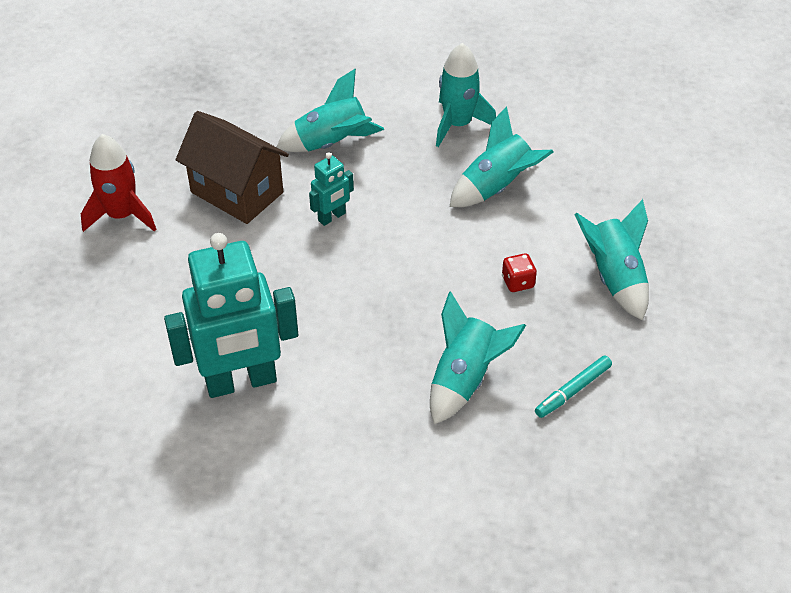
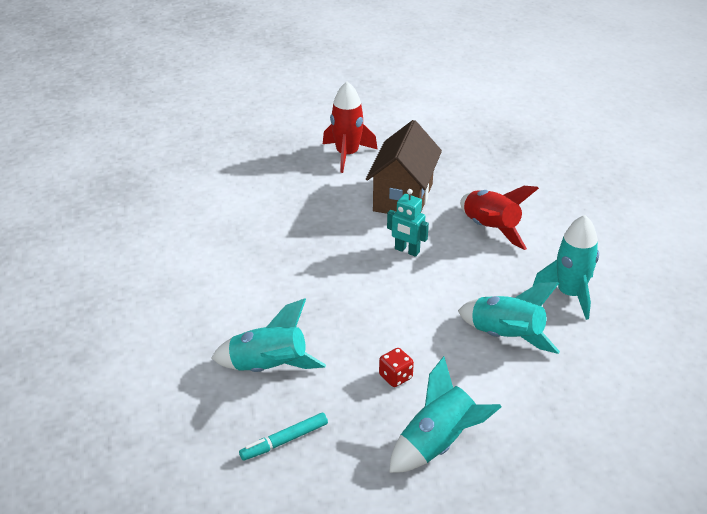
camera: 70 degrees right, 10 degrees down
(241, 382) = (218, 251): turquoise robot -> none
(332, 144) = (490, 229): turquoise rocket -> red rocket
(573, 391) = (284, 441): turquoise marker -> turquoise marker turned 60 degrees counterclockwise

